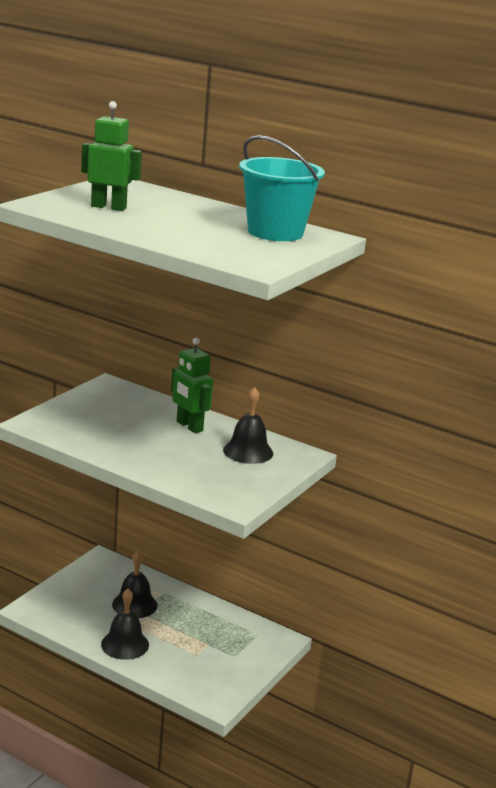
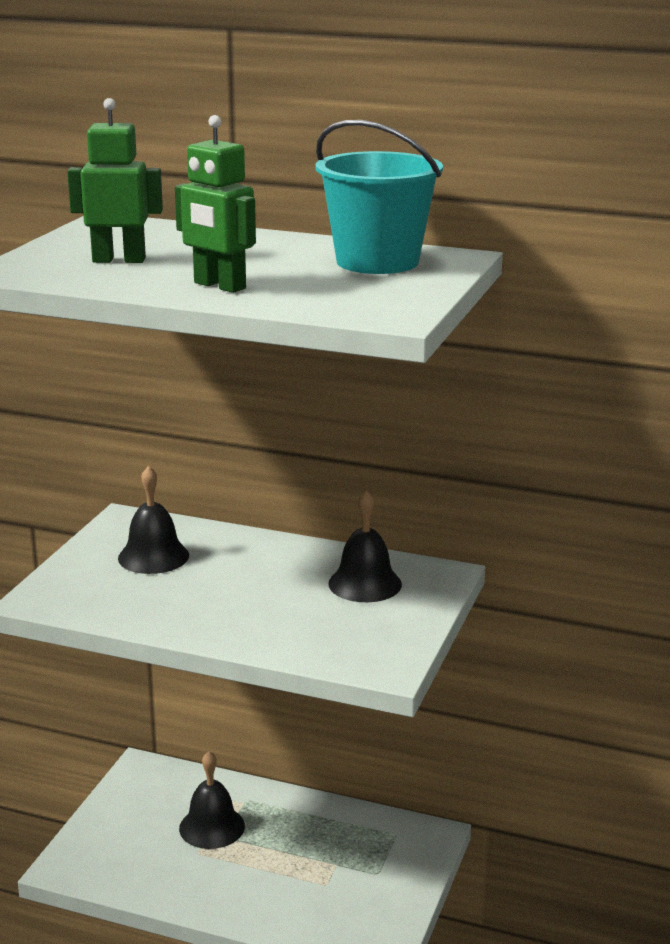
camera: 10 degrees left, 0 degrees up
(125, 644) = (220, 891): black bell -> black bell (153, 556)
(189, 426) = (266, 561): green robot -> green robot (219, 286)

